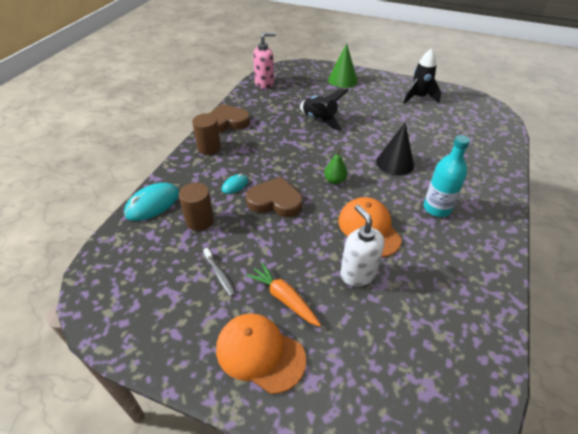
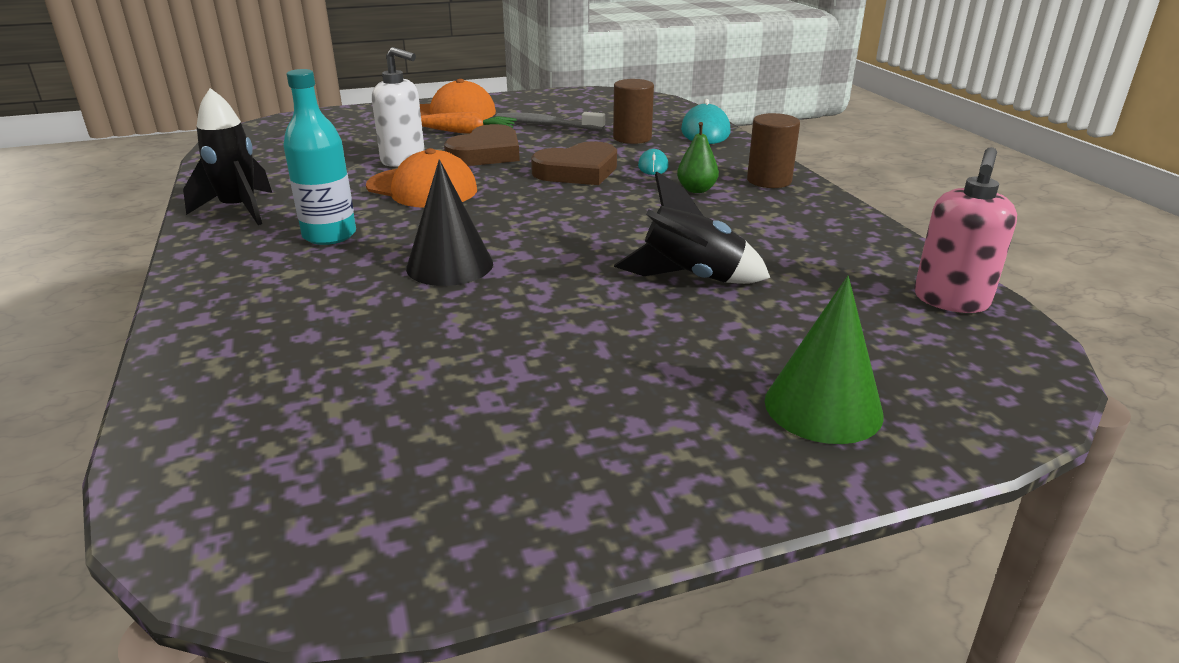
camera: 140 degrees right, 15 degrees down
(219, 275) = (546, 124): grey toothbrush -> grey toothbrush, size x1.57
(226, 122) = (826, 212): brown heart -> brown heart (486, 153)
(334, 180) = (528, 211): green pear -> green pear (696, 190)
(418, 97) = (527, 457): black rocket -> black rocket (239, 210)

